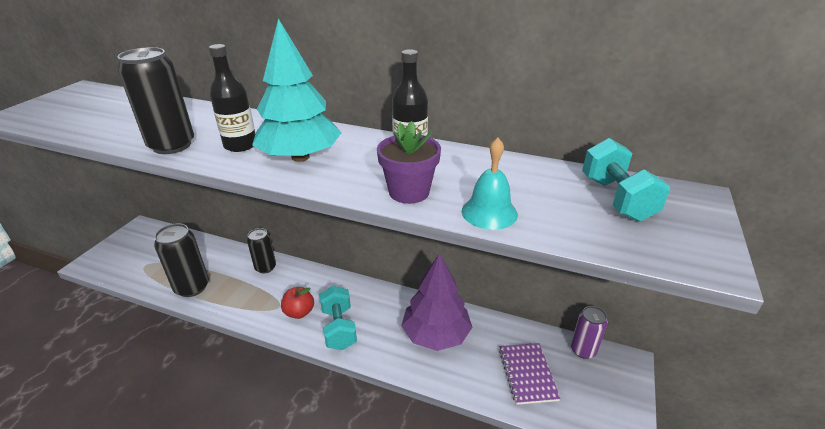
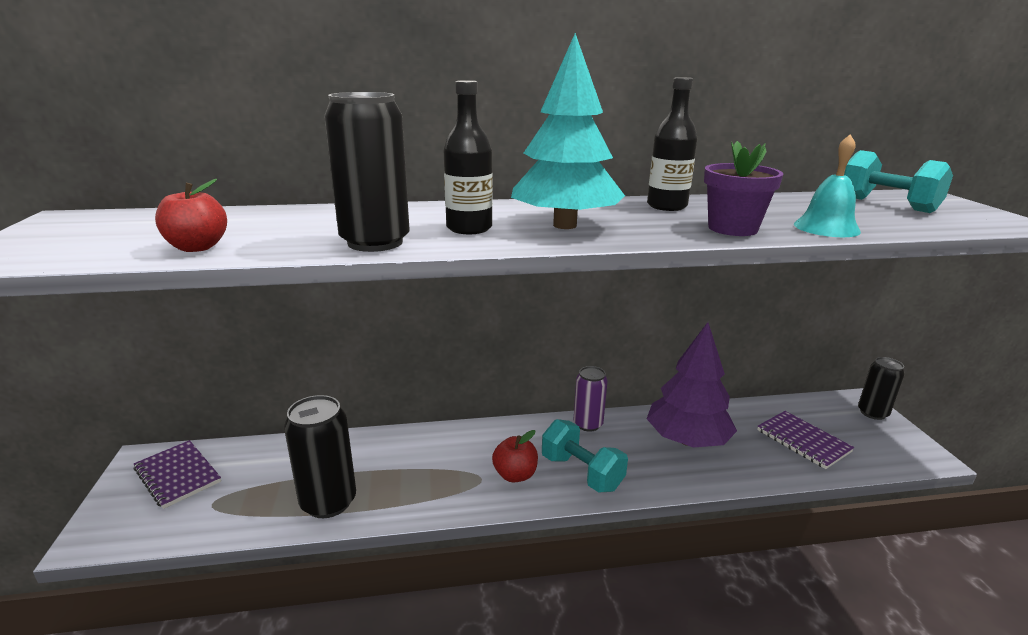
camera: 30 degrees left, 10 degrees down
(92, 128) = (197, 247): none -> red apple
(145, 242) = (178, 475): none -> purple notebook
(265, 267) = (413, 444): black can -> black can (872, 413)
(583, 350) = (819, 405): purple can -> purple can (588, 424)

